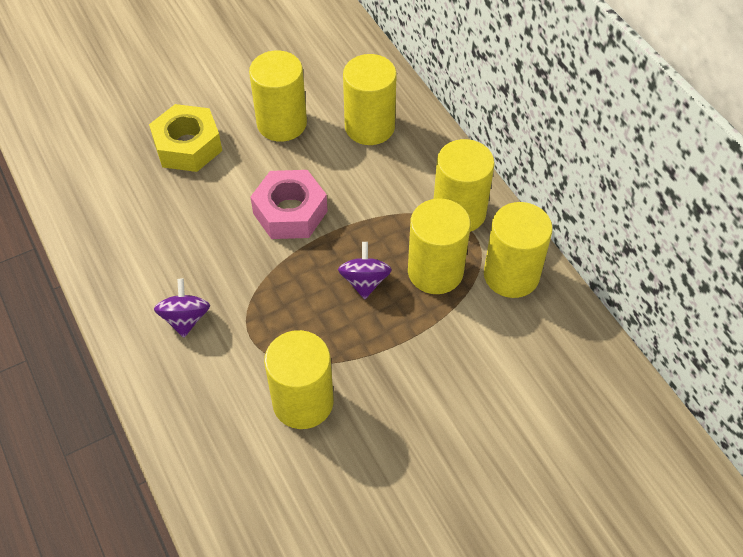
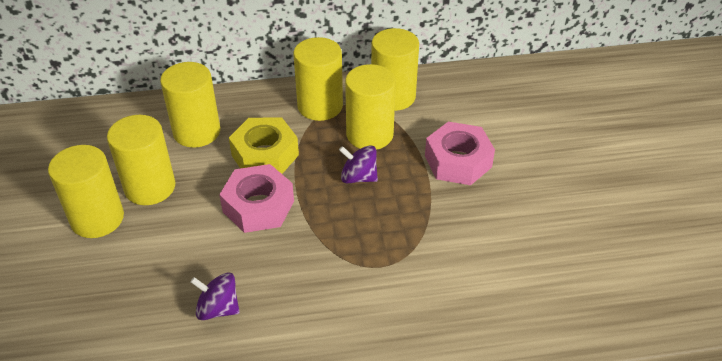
camera: 70 degrees left, 10 degrees down
(185, 319) = (339, 310): purple spinning top -> purple spinning top (218, 308)
(188, 146) = (127, 264): yellow nut -> yellow nut (265, 155)
(303, 402) = (460, 245): yellow cylinder -> yellow cylinder (97, 218)
(431, 369) = (458, 161): none -> pink nut

